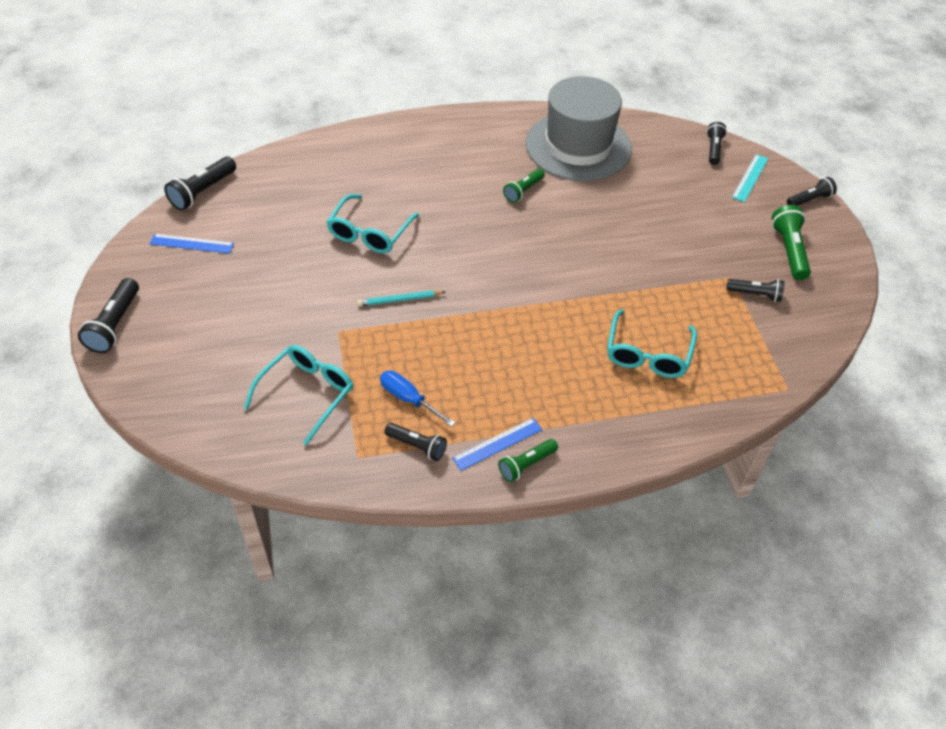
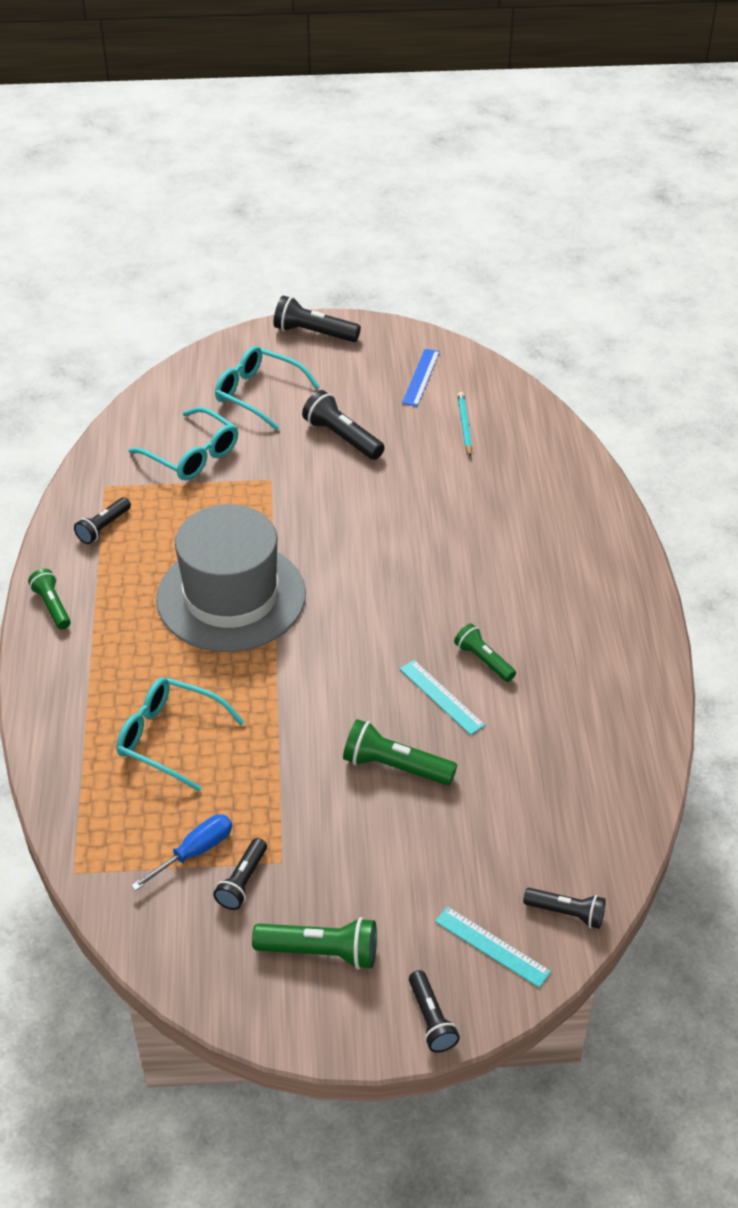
camera: 100 degrees right, 5 degrees down
(202, 192) = (505, 383): black flashlight -> black flashlight (342, 437)
(370, 233) = (420, 510): turquoise glasses -> turquoise glasses (258, 394)
(399, 300) = (306, 528): turquoise pencil -> turquoise pencil (464, 425)
(408, 398) = (164, 525): blue screwdriver -> blue screwdriver (195, 851)
(497, 444) = (86, 587): blue ruler -> none
(563, 209) = (441, 697): none -> turquoise ruler
(578, 146) = (578, 736): grey hat -> grey hat (231, 596)
(632, 228) = (395, 766): none -> green flashlight

